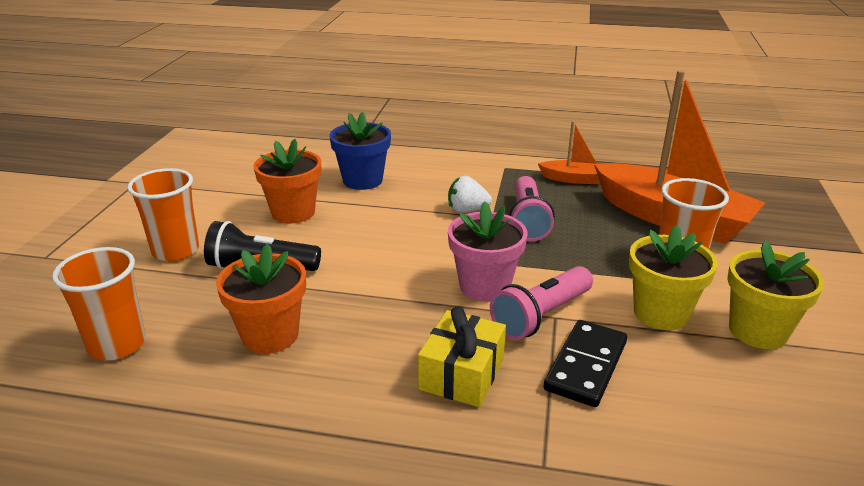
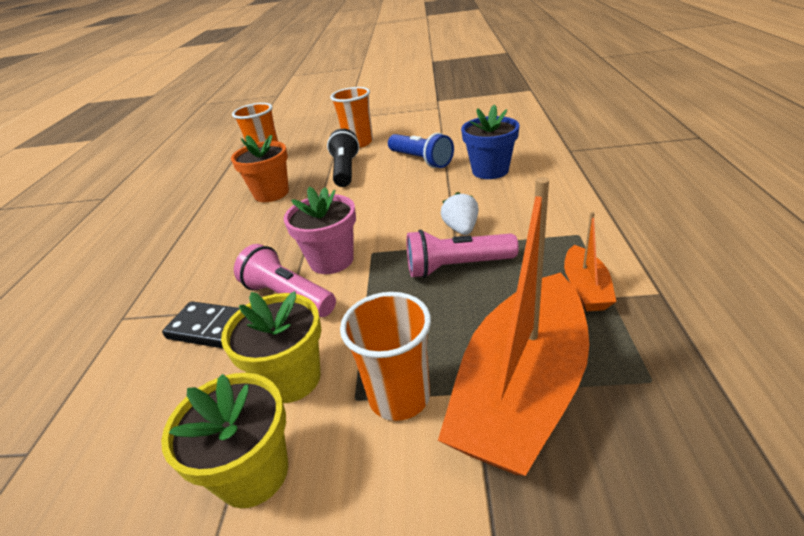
camera: 85 degrees right, 5 degrees up
(293, 212) = (421, 160): orange flower pot -> blue flashlight
(462, 374) = (221, 269): yellow gift -> none

